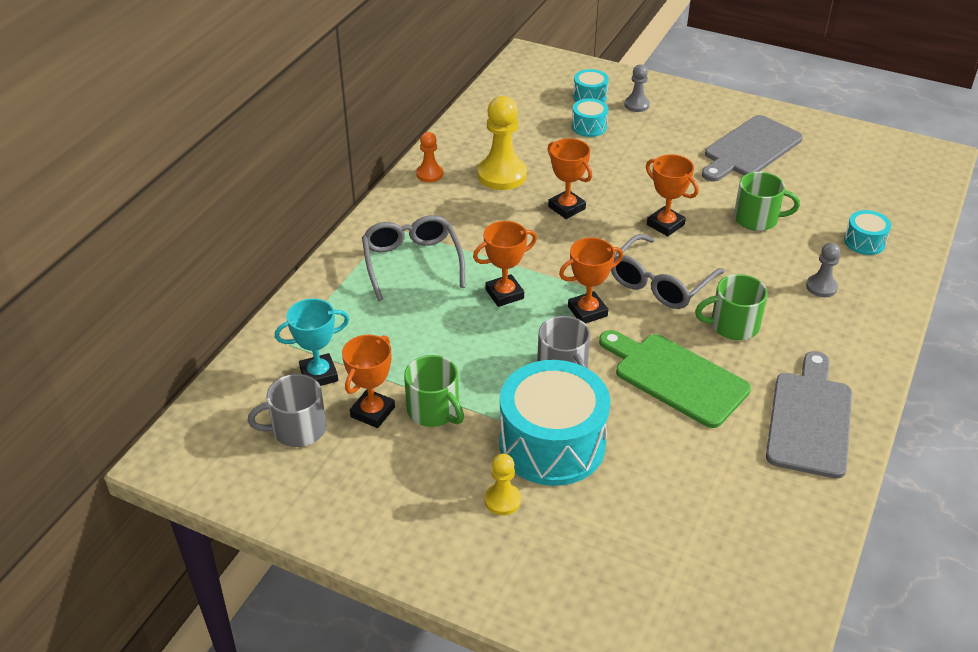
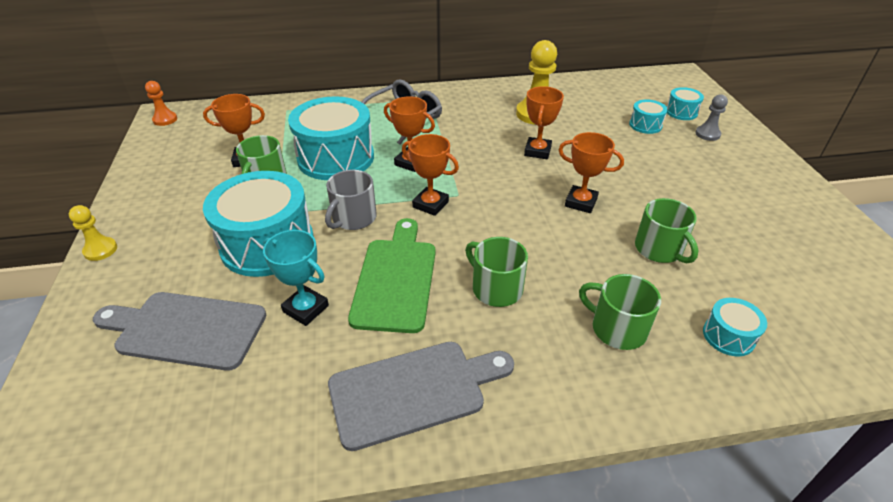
camera: 55 degrees right, 0 degrees up
(297, 429) = (213, 141): grey mug -> none
(319, 375) = (267, 129): turquoise trophy -> turquoise trophy (306, 309)
(429, 174) = (499, 90): orange pawn -> orange pawn (165, 119)
(441, 342) = (336, 158): none -> turquoise drum
(502, 500) = (192, 243): yellow pawn -> yellow pawn (100, 250)
(660, 283) = (504, 227): grey glasses -> none
(665, 225) = (580, 202): orange trophy -> orange trophy turned 75 degrees counterclockwise
(749, 149) = (750, 209): grey cutting board -> grey cutting board (186, 329)
(821, 287) = (617, 328): grey pawn -> green mug

